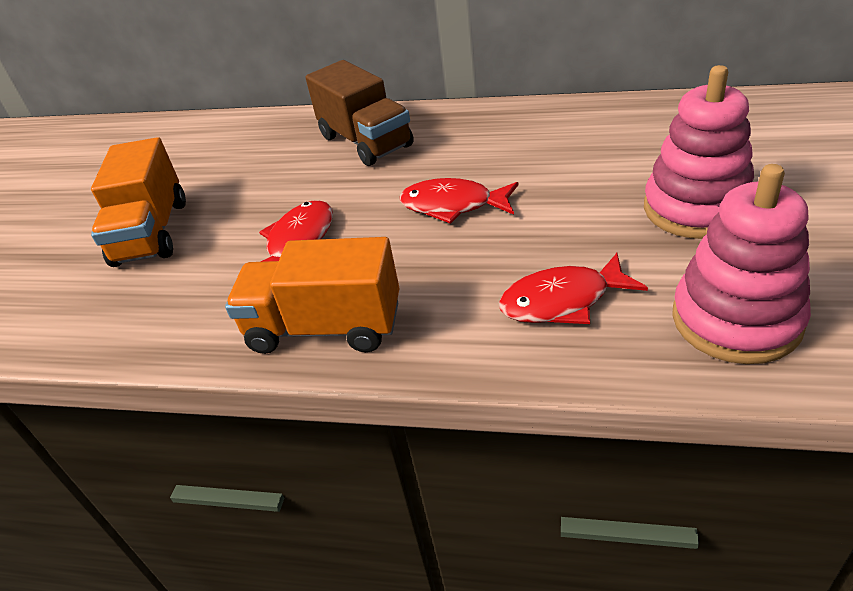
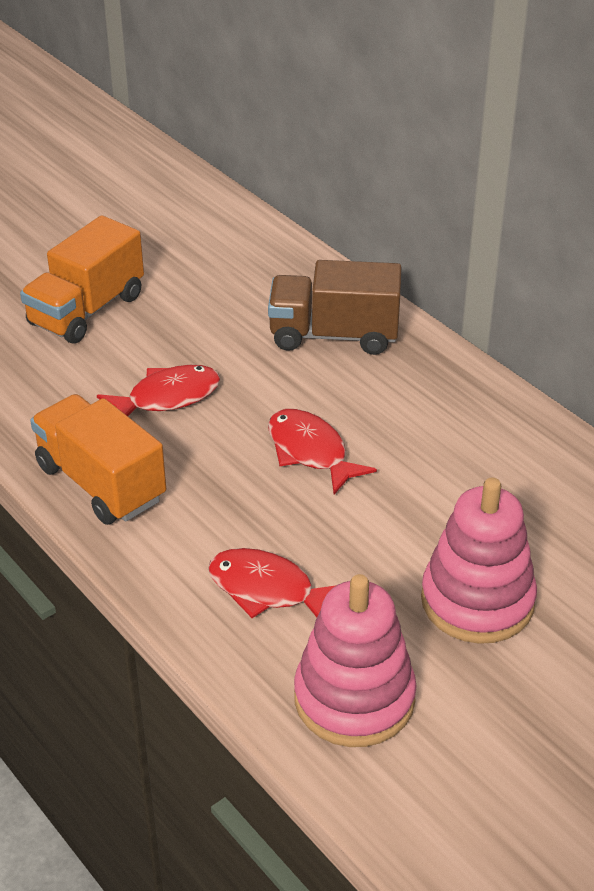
camera: 35 degrees right, 0 degrees up
(366, 141) = (334, 335): brown truck -> brown truck turned 90 degrees clockwise

